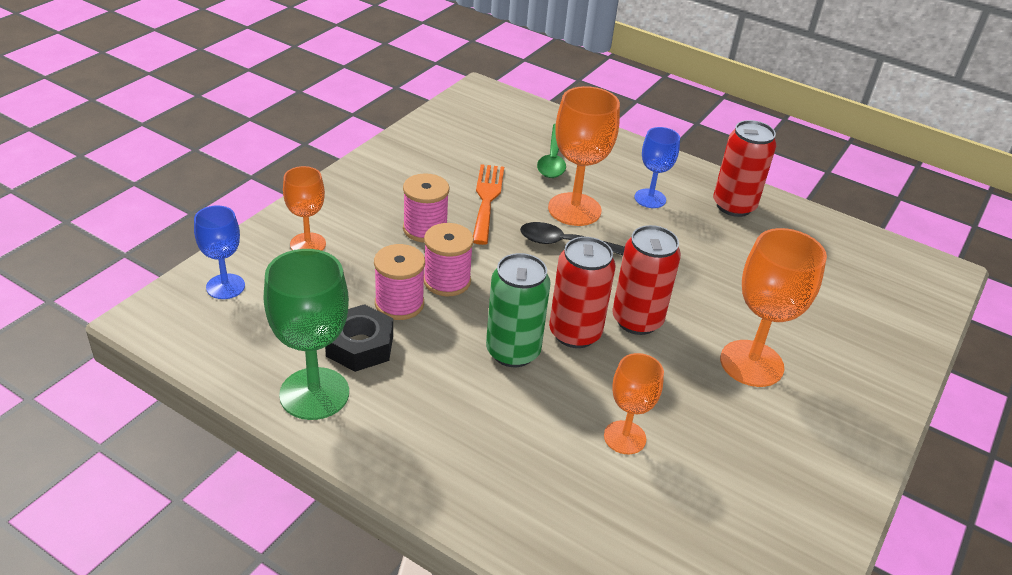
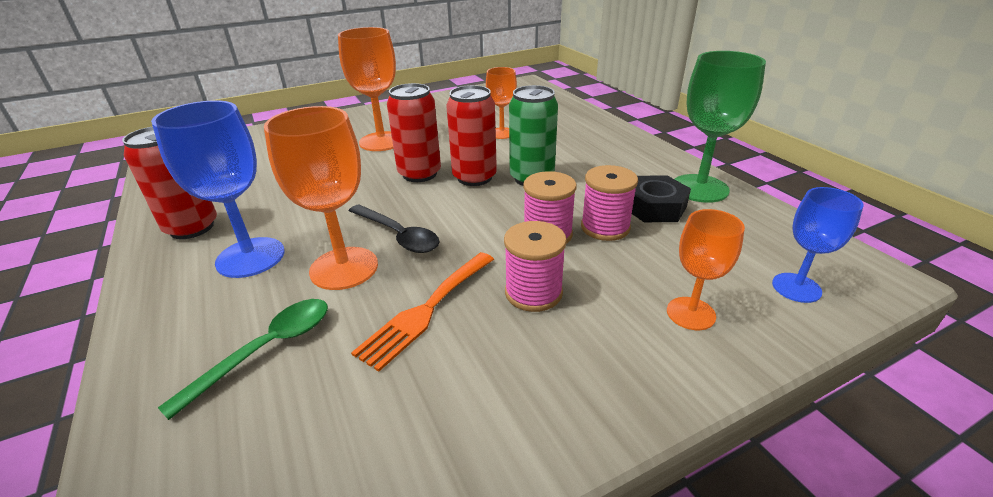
camera: 145 degrees left, 5 degrees down
(650, 198) = (250, 257): blue goblet -> blue goblet, size x1.64

